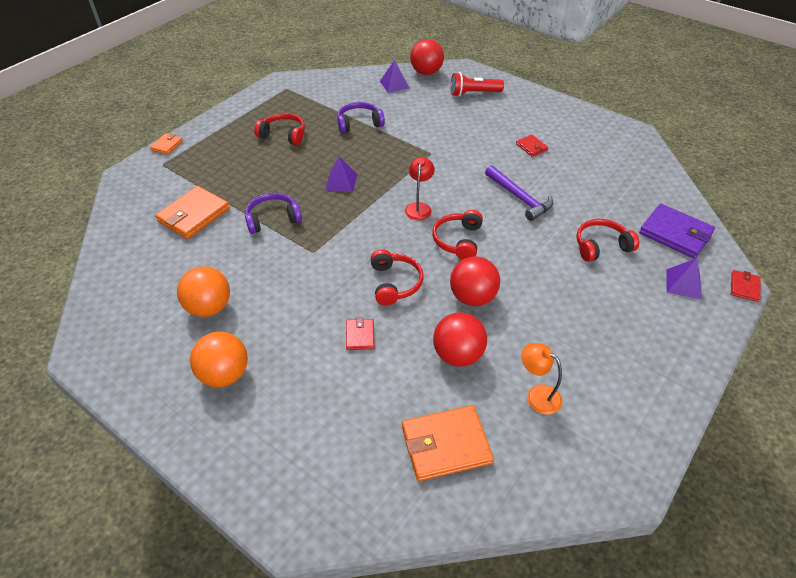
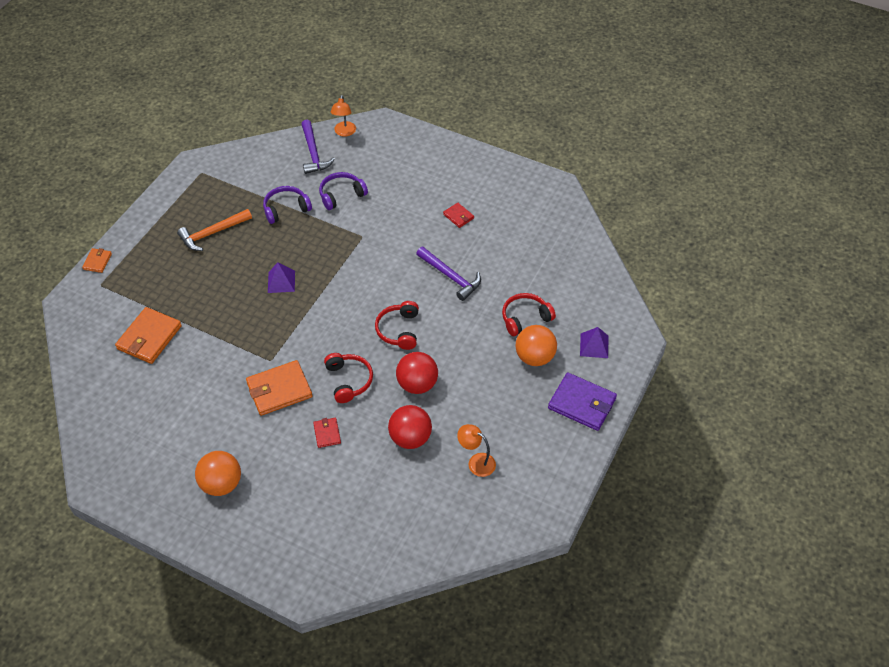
camera: 10 degrees left, 5 degrees up
(209, 307) = (191, 427): orange ball -> orange ball (534, 357)
(273, 219) = (225, 331): purple headphones -> purple headphones (341, 195)
(283, 135) = (212, 233): red headphones -> orange hammer
(394, 84) = (313, 153): purple pyramid -> purple hammer
(419, 207) = (359, 300): red lamp -> none
(426, 72) = (344, 132): red ball -> orange lamp
(446, 445) = (409, 512): orange wallet -> orange wallet (279, 390)
(473, 93) = (396, 155): red flashlight -> none
(675, 233) = (589, 296): purple wallet -> purple wallet (582, 403)
(744, 287) = (644, 341): red wallet -> none

